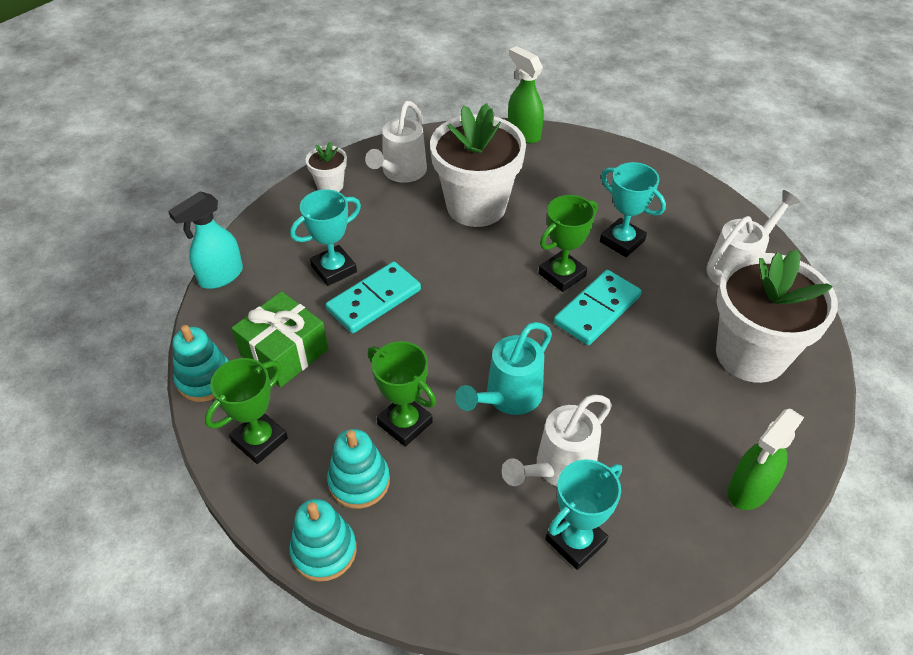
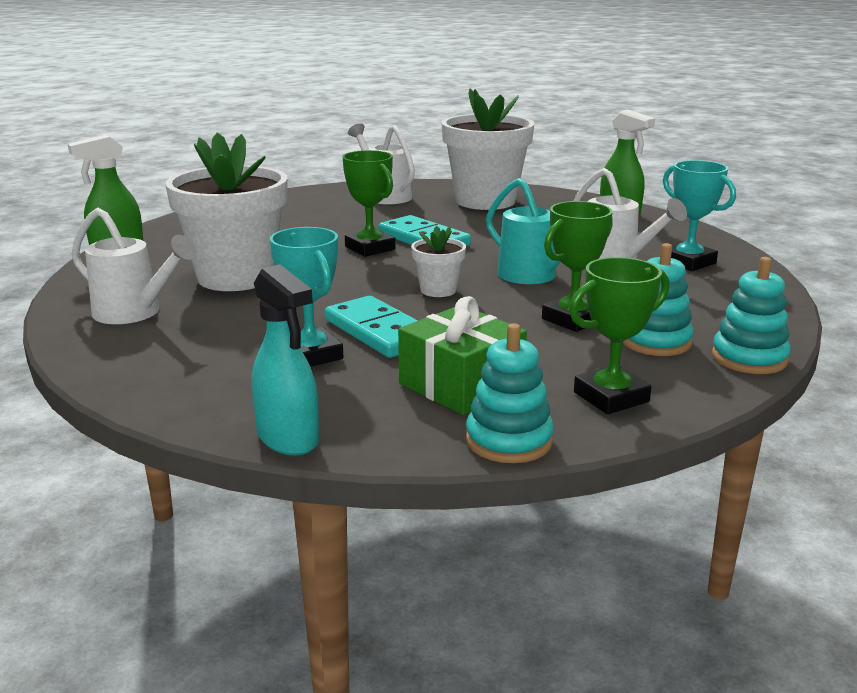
camera: 85 degrees left, 25 degrees down
(259, 440) = (611, 397): green trophy -> green trophy turned 75 degrees counterclockwise
(330, 185) = (122, 358): white flower pot -> white flower pot (438, 290)
(622, 241) = (332, 225): turquoise trophy -> none

